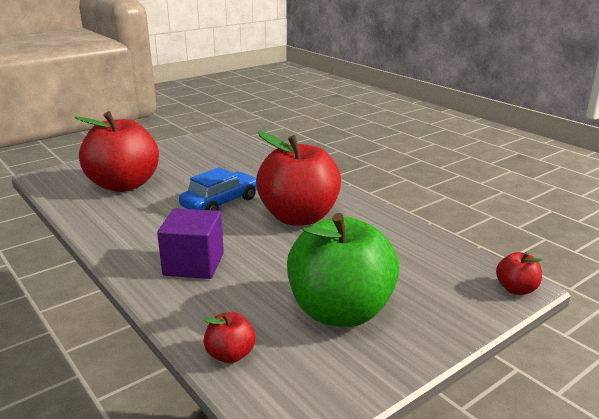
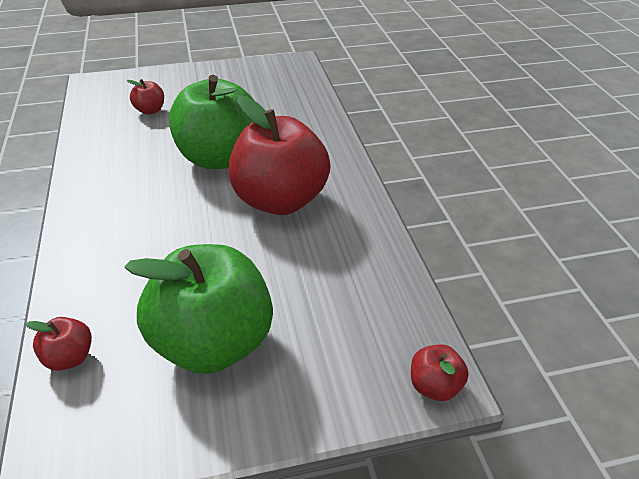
camera: 25 degrees right, 15 degrees up
(124, 185) = (150, 110): red apple -> red apple, size x0.42
(194, 264) = (129, 232): purple cube -> none
(220, 202) = (219, 158): blue car -> green apple

